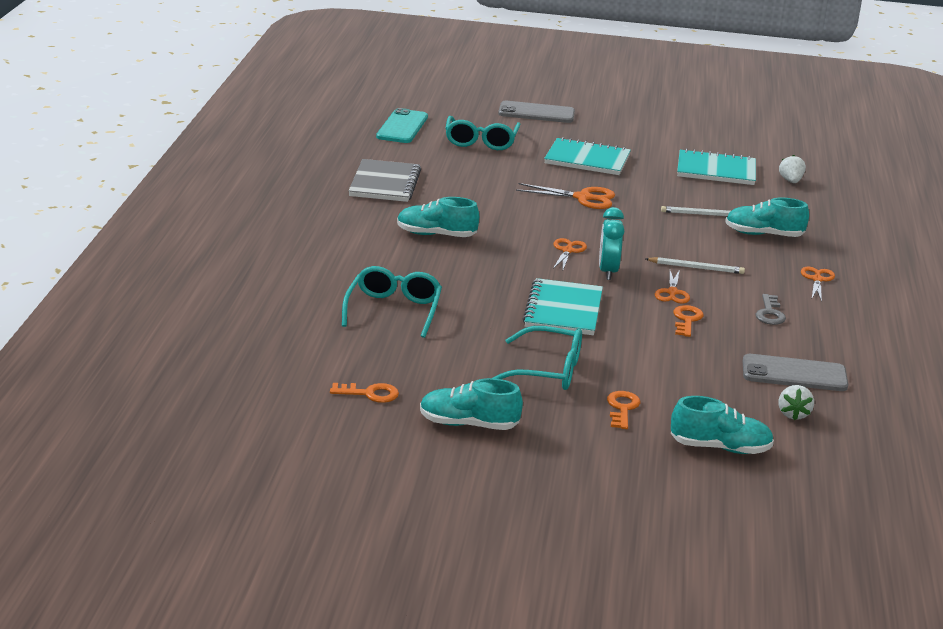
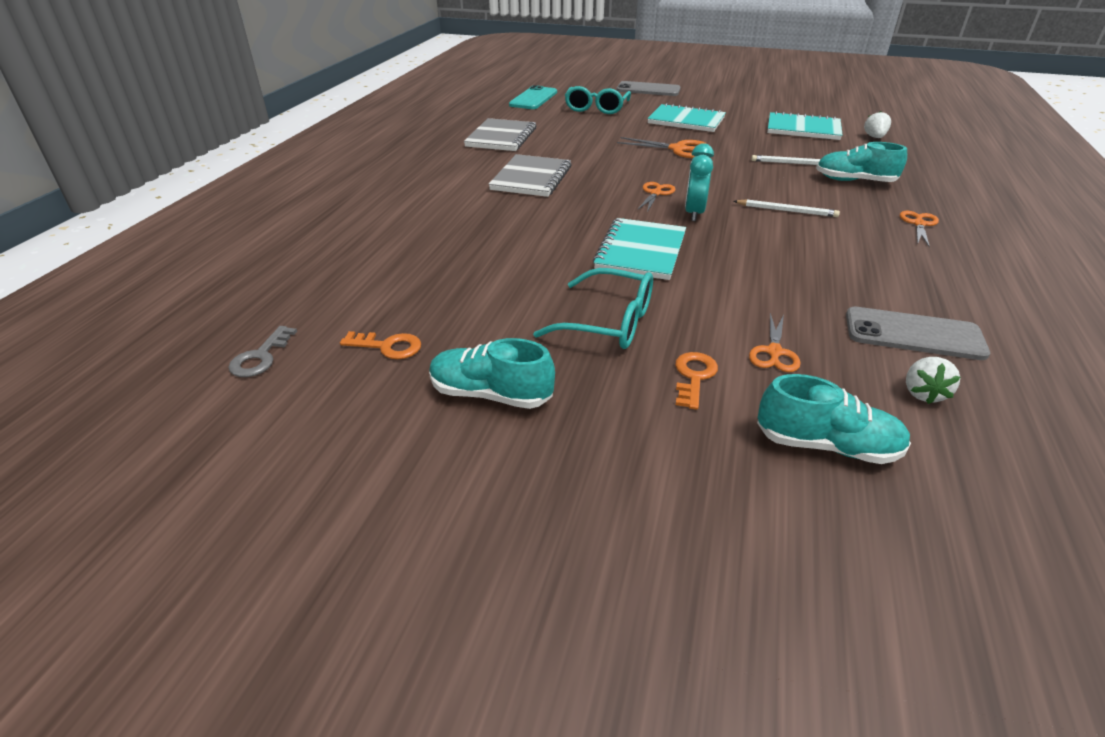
camera: 10 degrees right, 10 degrees up
(393, 310) = (460, 248): turquoise glasses -> none
(436, 235) = (531, 178): turquoise shoe -> grey notebook
(672, 292) = (761, 235): orange scissors -> orange scissors (774, 352)
(687, 320) = (777, 264): orange key -> none
(770, 313) = (872, 259): grey key -> grey key (261, 357)

